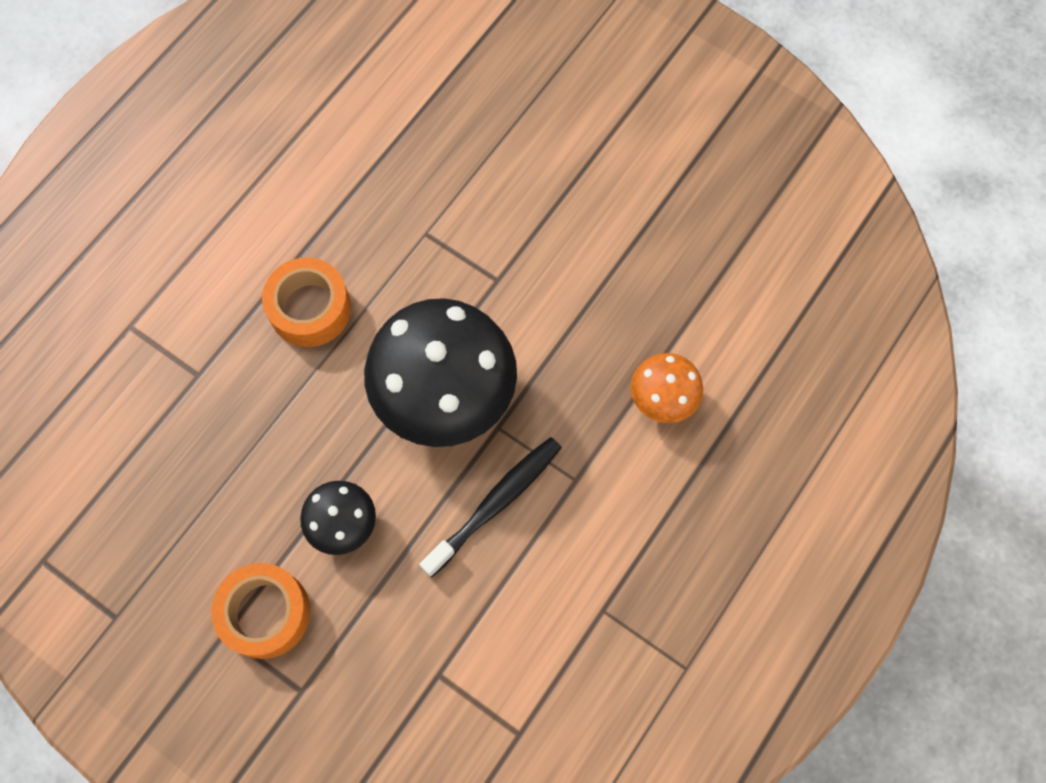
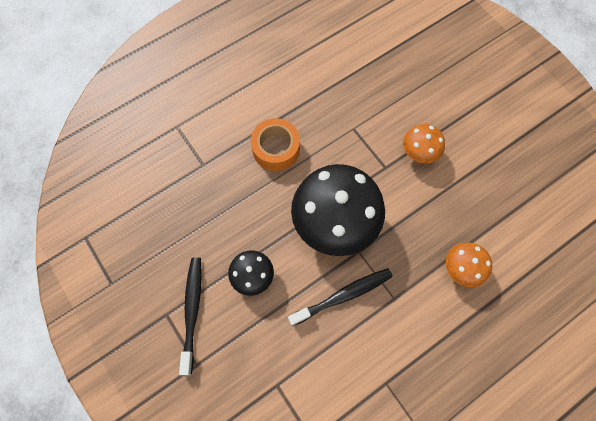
camera: 20 degrees right, 0 degrees up
(265, 613) = (192, 311): orange tape -> black toothbrush
(542, 238) = (419, 152): none -> orange mushroom

